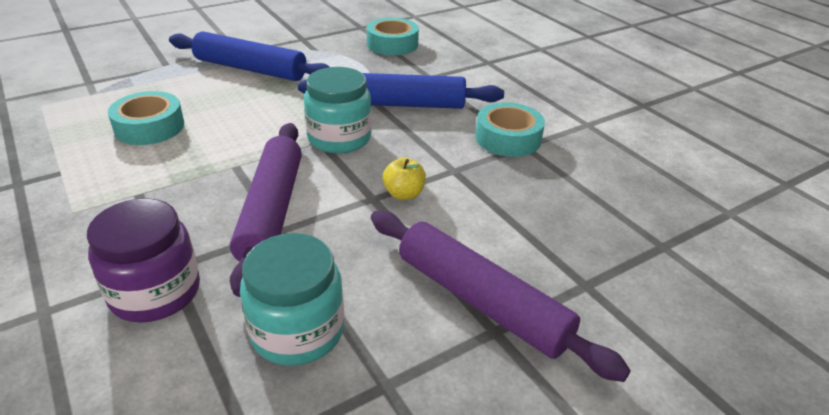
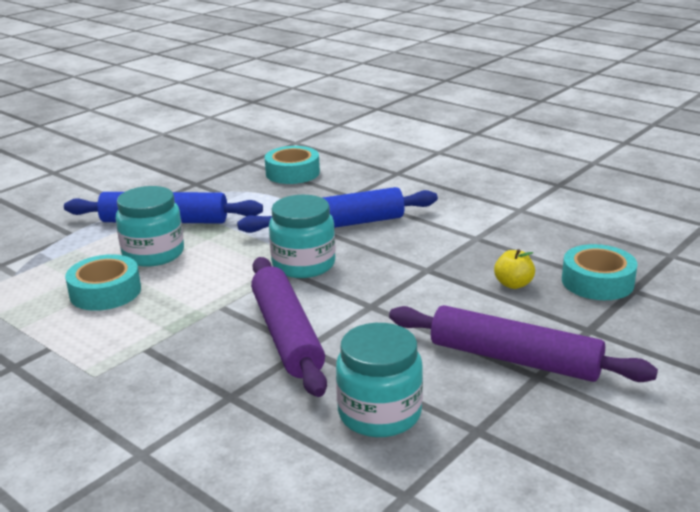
camera: 15 degrees left, 10 degrees down
(155, 292) = (232, 416): purple jar -> none
(217, 98) = (153, 254): none -> turquoise jar
(404, 194) = (396, 297): yellow apple -> yellow apple (513, 284)
(508, 138) = (458, 234): turquoise tape -> turquoise tape (597, 282)

